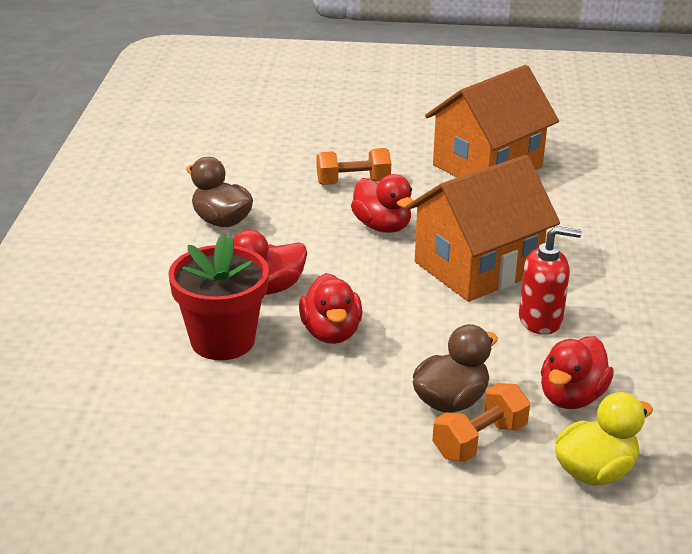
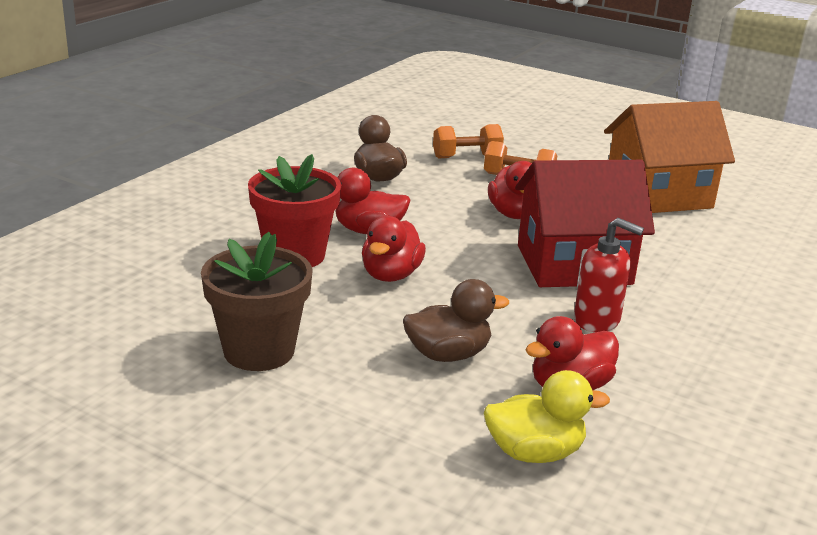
camera: 25 degrees right, 5 degrees down
(285, 460) = (259, 351): none -> brown flower pot
(477, 267) = (574, 265): orange house -> red house
(479, 440) = (445, 392): orange dumbbell -> orange dumbbell (466, 157)

